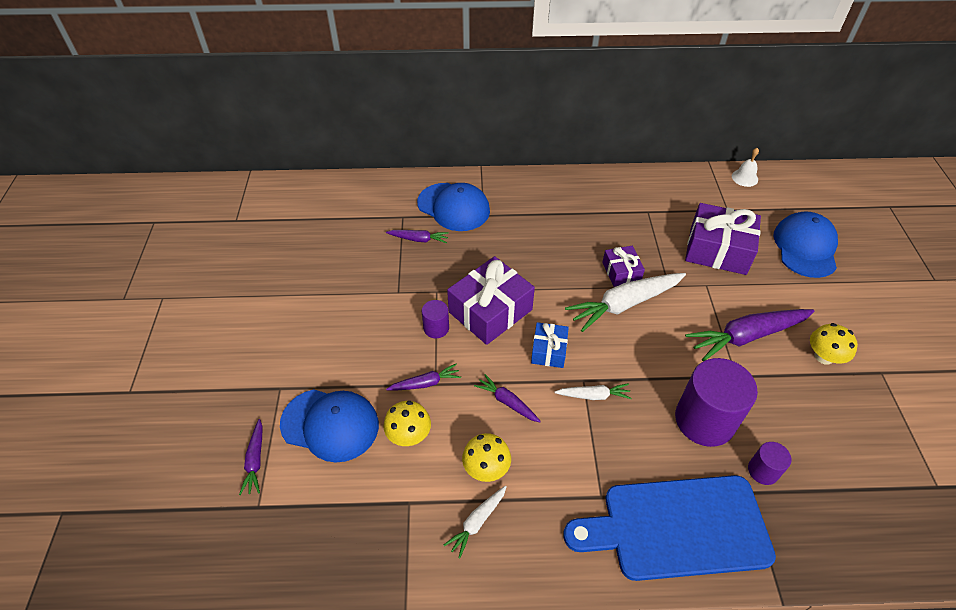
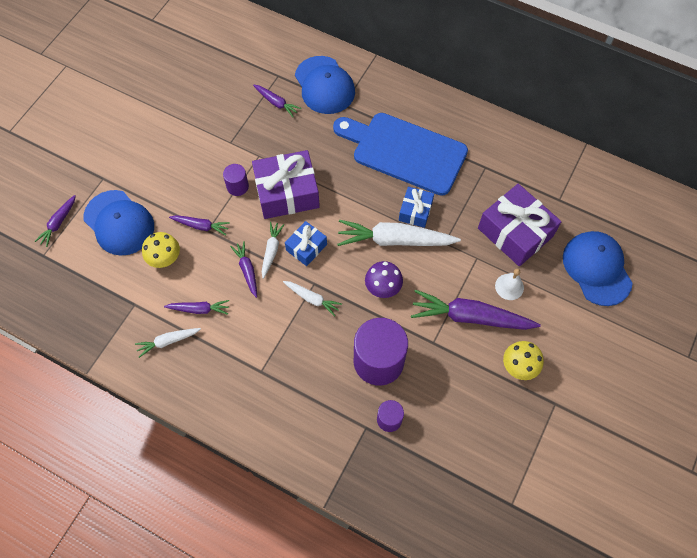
camera: 30 degrees right, 15 degrees up
(486, 468) = (199, 309): yellow mushroom -> purple carrot
(517, 371) = (271, 251): none -> white carrot
(621, 272) = (415, 211): purple gift -> blue gift
(649, 350) = (383, 287): none -> purple mushroom
(677, 527) = (295, 420): blue cutting board -> blue cutting board (404, 152)
(744, 178) = (605, 176): white bell -> white bell (509, 286)
(805, 247) = (597, 269): blue cap -> blue cap turned 60 degrees counterclockwise

